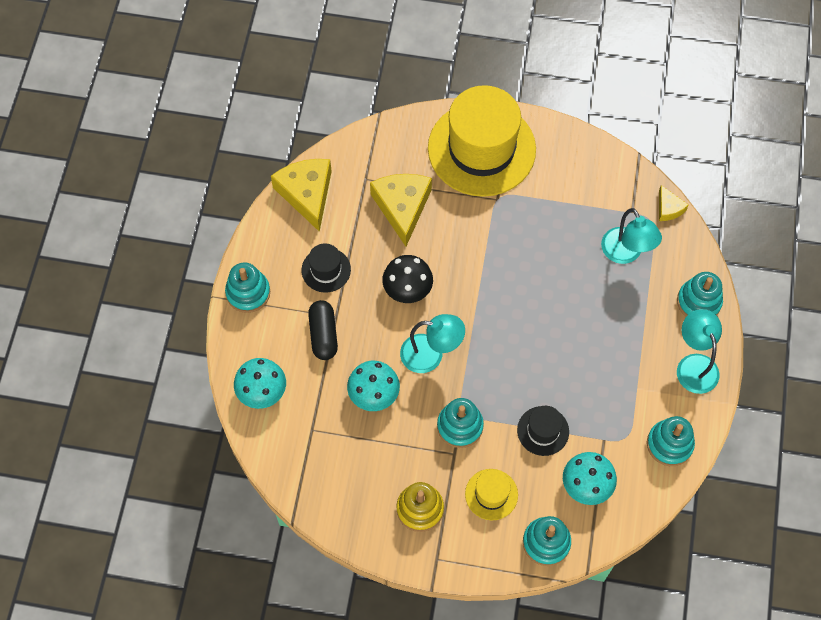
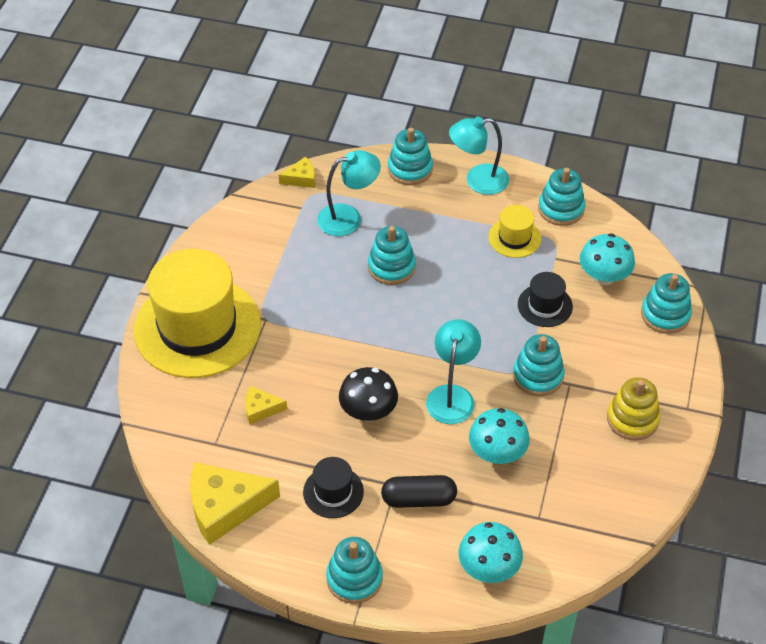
camera: 85 degrees left, 15 degrees down
(402, 207) = (261, 409): yellow cheese -> yellow cheese, size x0.50
(491, 494) = (615, 355): yellow hat -> yellow hat (514, 238)
(571, 295) = (391, 267): none -> turquoise stacking toy

